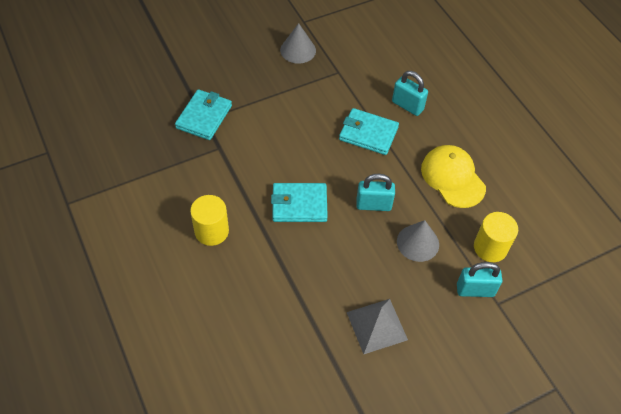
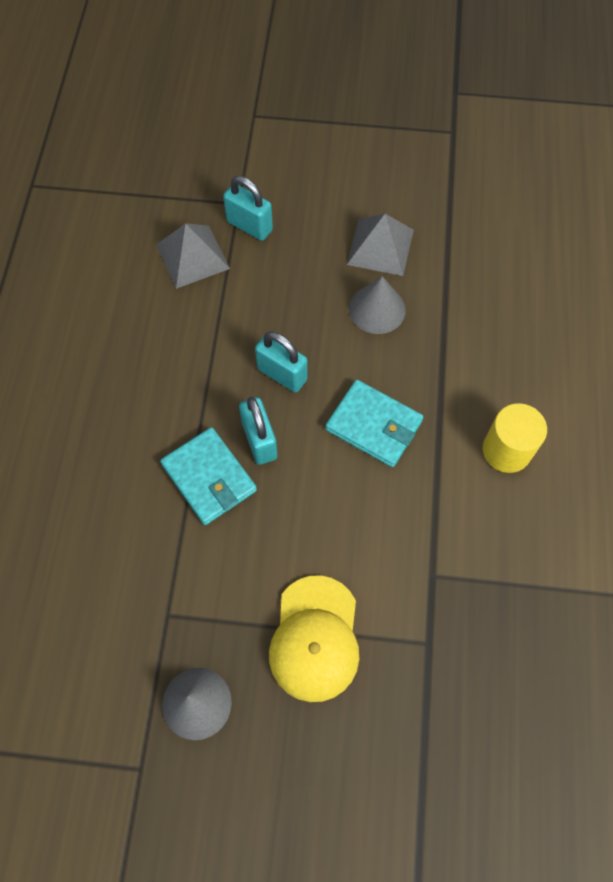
camera: 145 degrees left, 10 degrees up
(204, 117) = (427, 648): turquoise wallet -> none
(407, 106) = (118, 491): turquoise padlock -> turquoise padlock (259, 441)
(418, 243) = (267, 303): grey cone -> grey cone (377, 309)
(452, 177) = (157, 355): yellow cap -> yellow cap (315, 638)
(490, 247) = (192, 256): yellow cylinder -> grey pyramid

